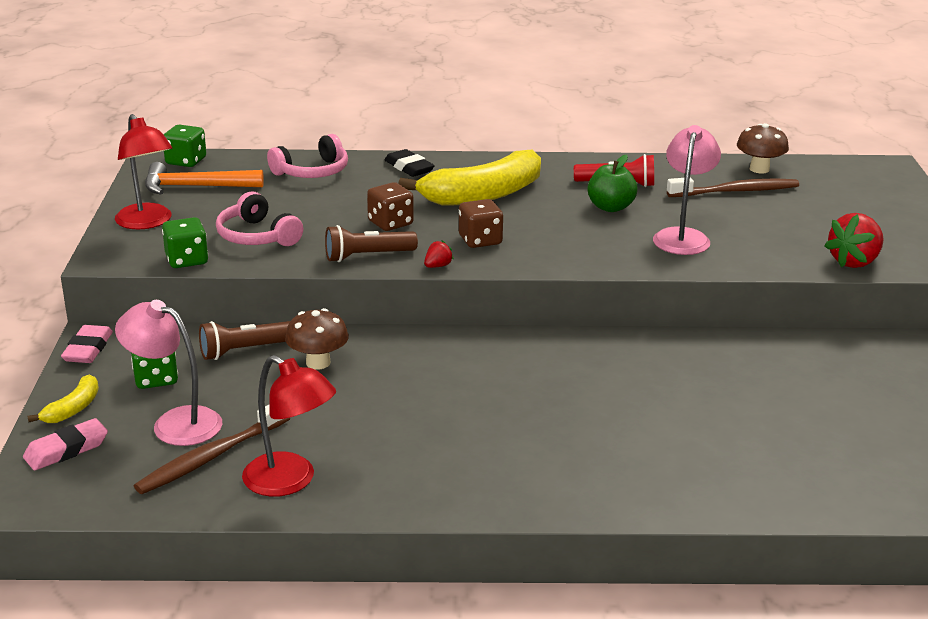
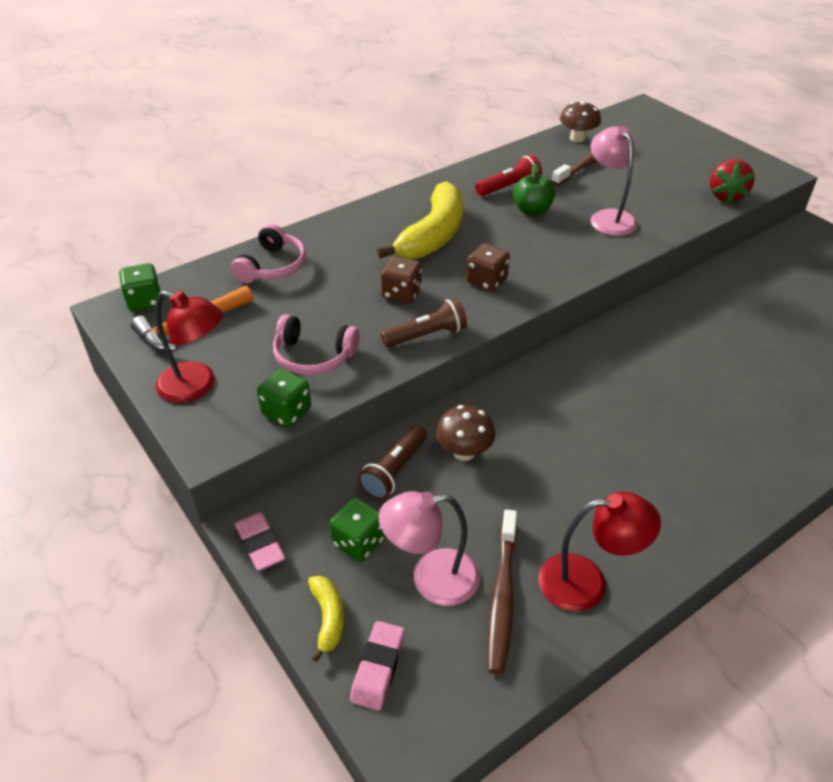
camera: 35 degrees left, 15 degrees up
(367, 256) = (426, 335): brown flashlight -> brown flashlight turned 150 degrees counterclockwise
(409, 167) = (344, 231): black eraser -> none
(438, 266) = (489, 320): red strawberry -> none

